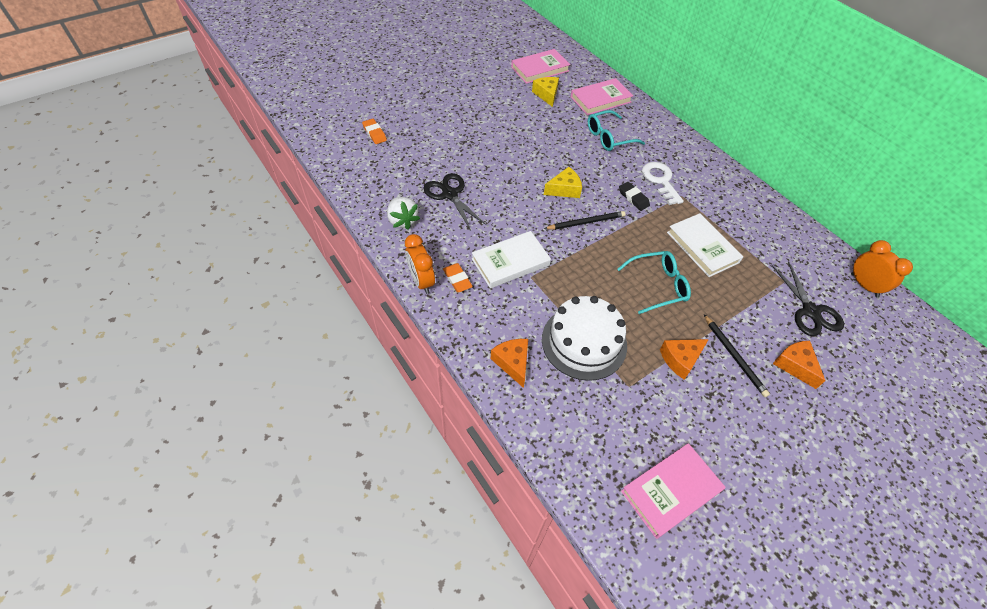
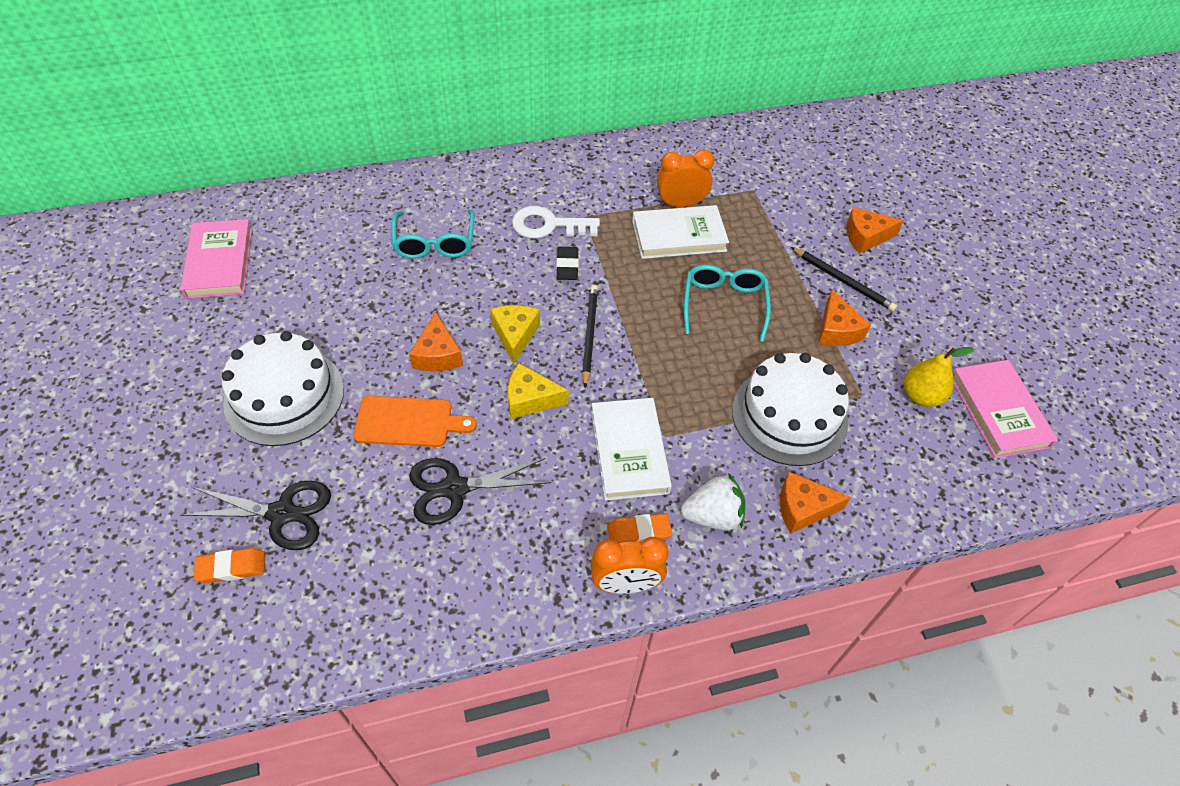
camera: 70 degrees left, 0 degrees up
(403, 221) = (484, 577): white strawberry -> white strawberry (712, 515)
(473, 117) = (284, 396): none -> white cake
(481, 165) = (409, 422): none -> orange cutting board
(531, 162) = (437, 354): none -> orange cheese
(546, 95) = (291, 278): yellow cheese -> yellow cheese (530, 399)
(600, 99) = (346, 219): pink book -> none
(633, 198) = (567, 266): black eraser -> black eraser turned 75 degrees counterclockwise
(652, 428) = (921, 396): none -> yellow pear
(734, 356) = (843, 281): black pencil -> black pencil turned 45 degrees clockwise
(810, 311) = (800, 190): black scissors -> black scissors (282, 513)
(864, 285) = (778, 132): orange clock -> orange clock (680, 204)

